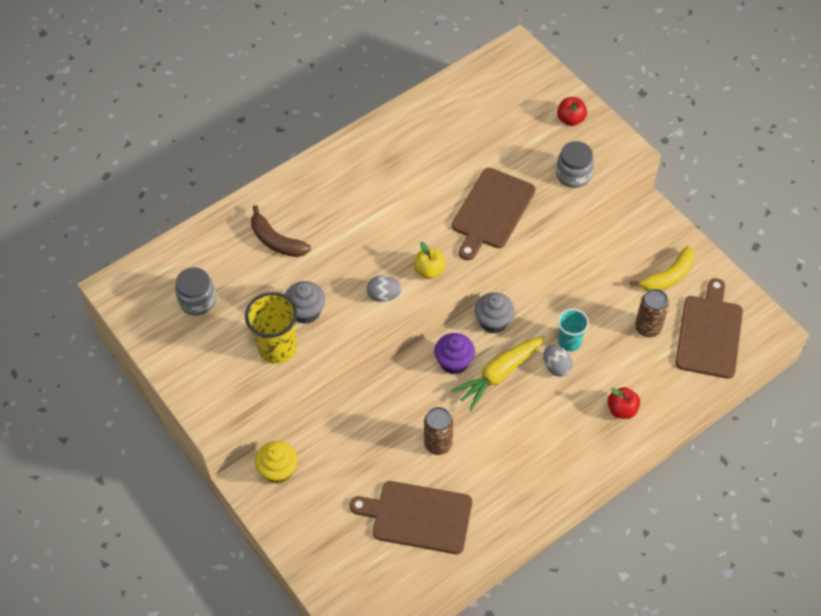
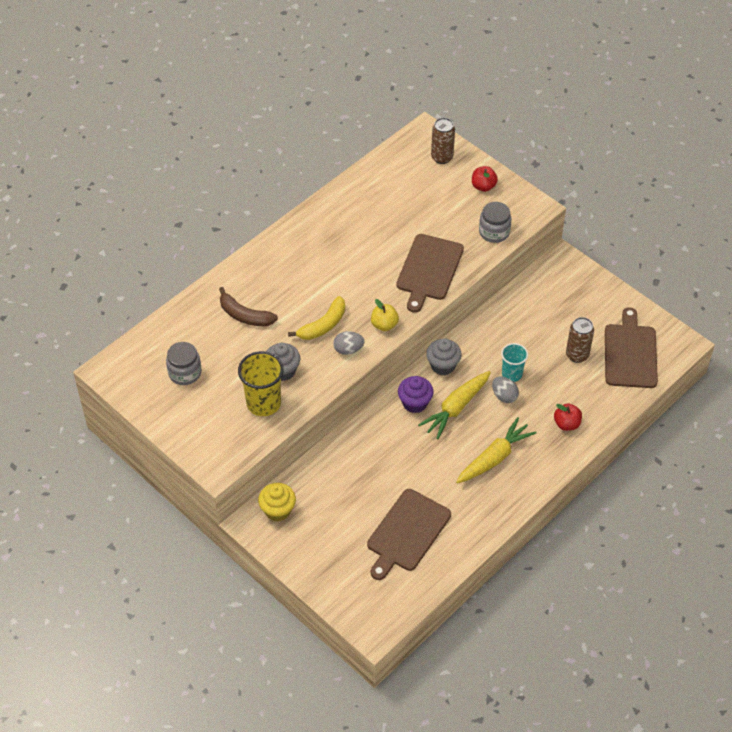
camera: 10 degrees left, 5 degrees down
(418, 517) = (407, 533): brown cutting board -> brown cutting board turned 60 degrees counterclockwise
(438, 444) = (413, 471): brown can -> brown can (442, 157)
(532, 439) = (494, 457): none -> yellow carrot
(668, 276) = (587, 311): yellow banana -> yellow banana (323, 325)

